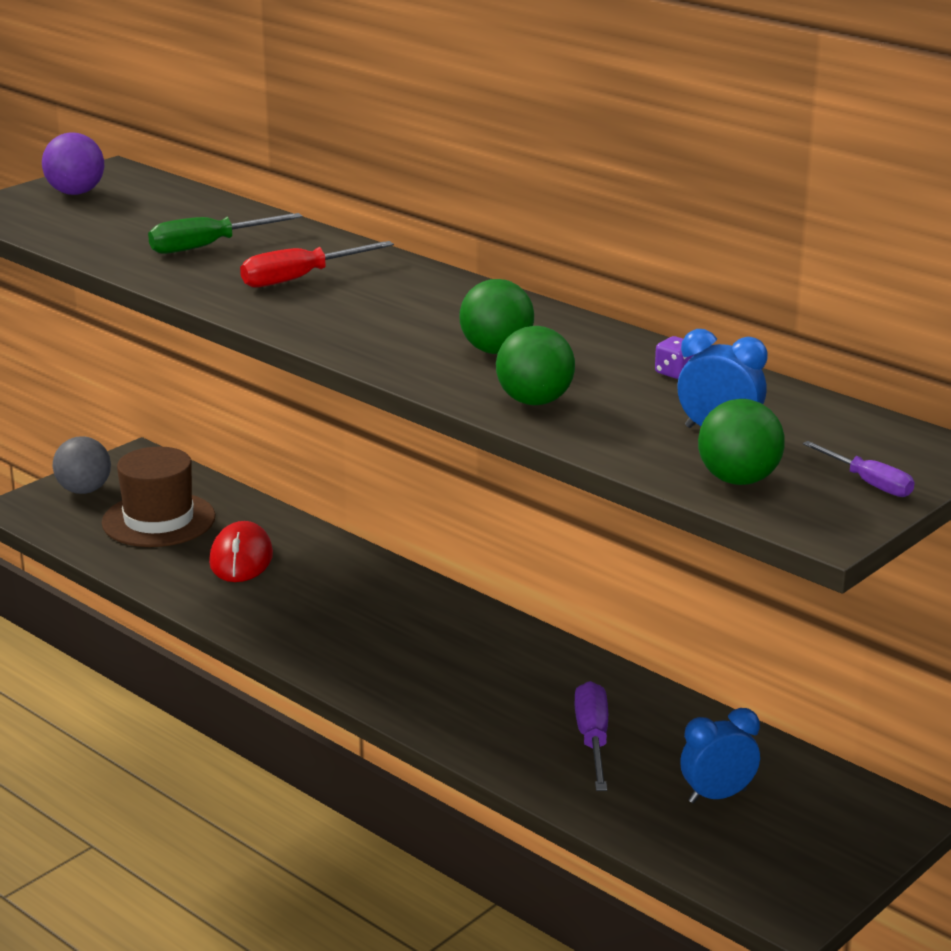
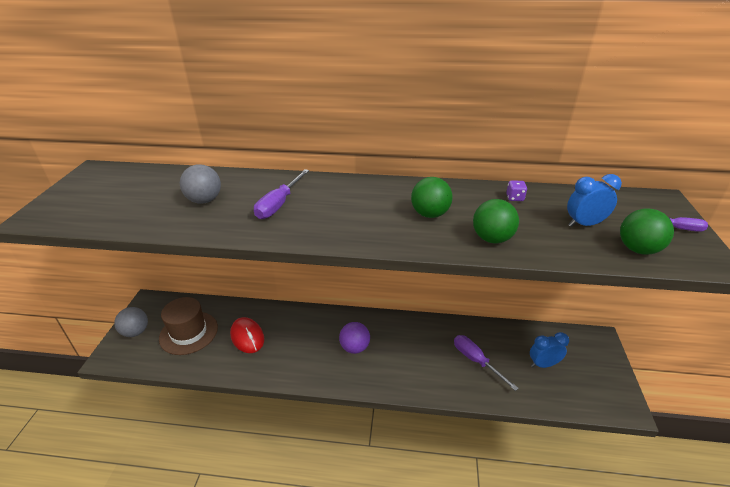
camera: 35 degrees left, 10 degrees up
(75, 193) = (85, 190): purple ball -> purple ball (355, 347)
(208, 246) = (204, 200): green screwdriver -> grey ball
(300, 278) = (279, 204): red screwdriver -> purple screwdriver
(717, 796) = (543, 364): blue clock -> blue clock turned 45 degrees clockwise

